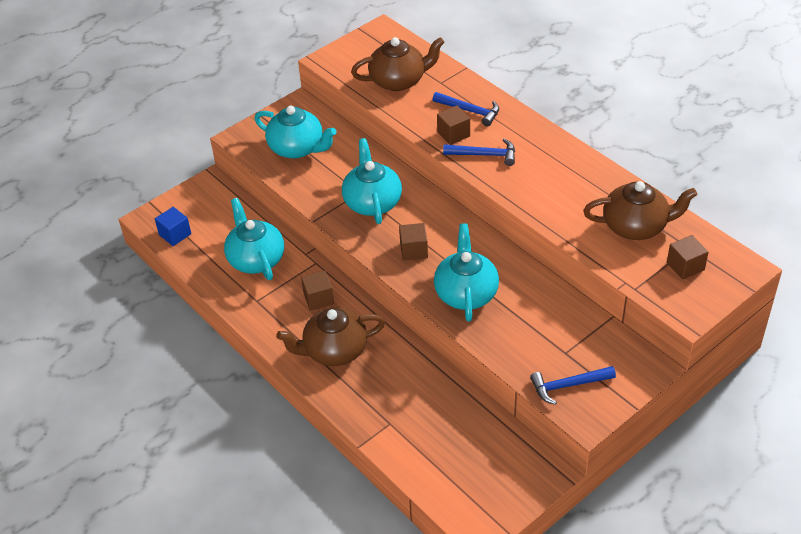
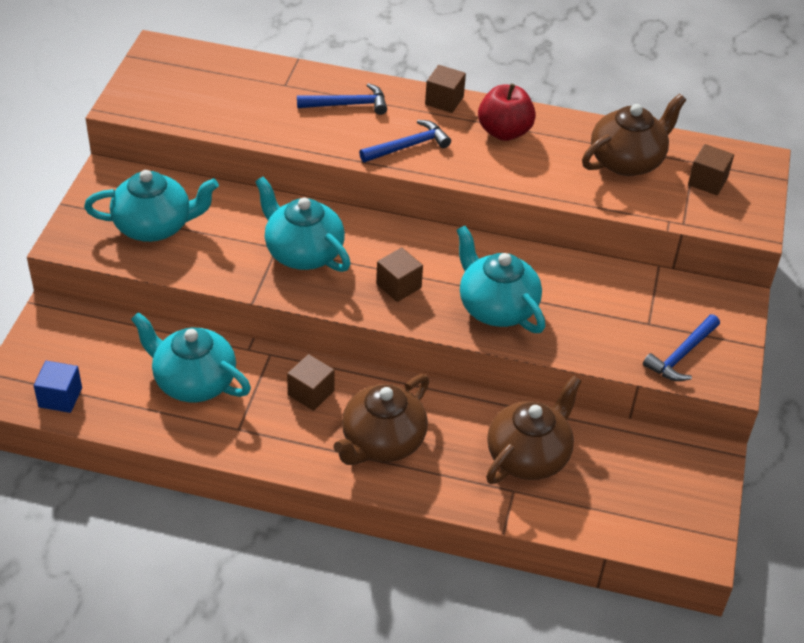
camera: 40 degrees left, 0 degrees up
(399, 81) = (234, 99): brown teapot -> brown teapot (529, 456)
(453, 134) = (353, 136): brown cube -> brown cube (444, 100)
(562, 170) = (504, 132): none -> red apple

